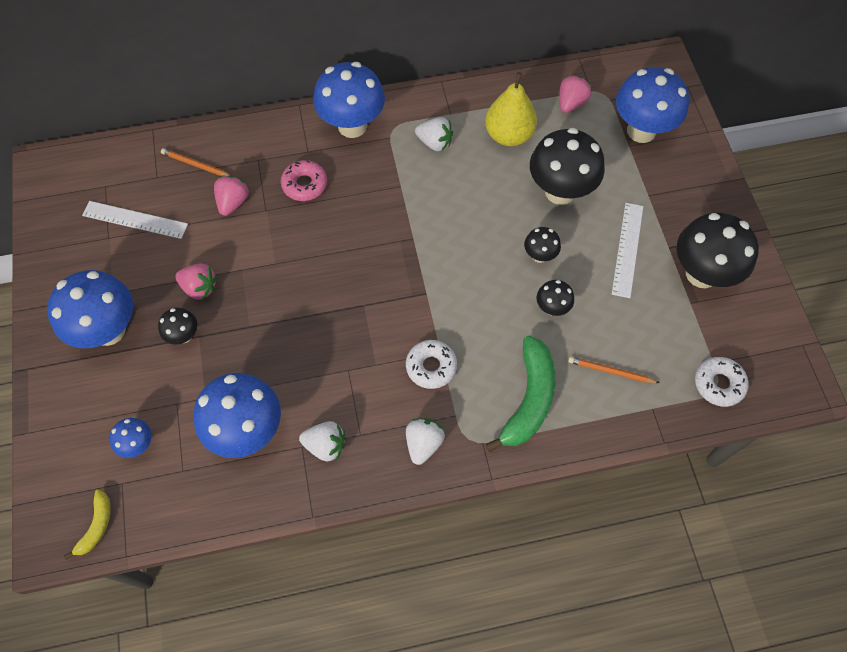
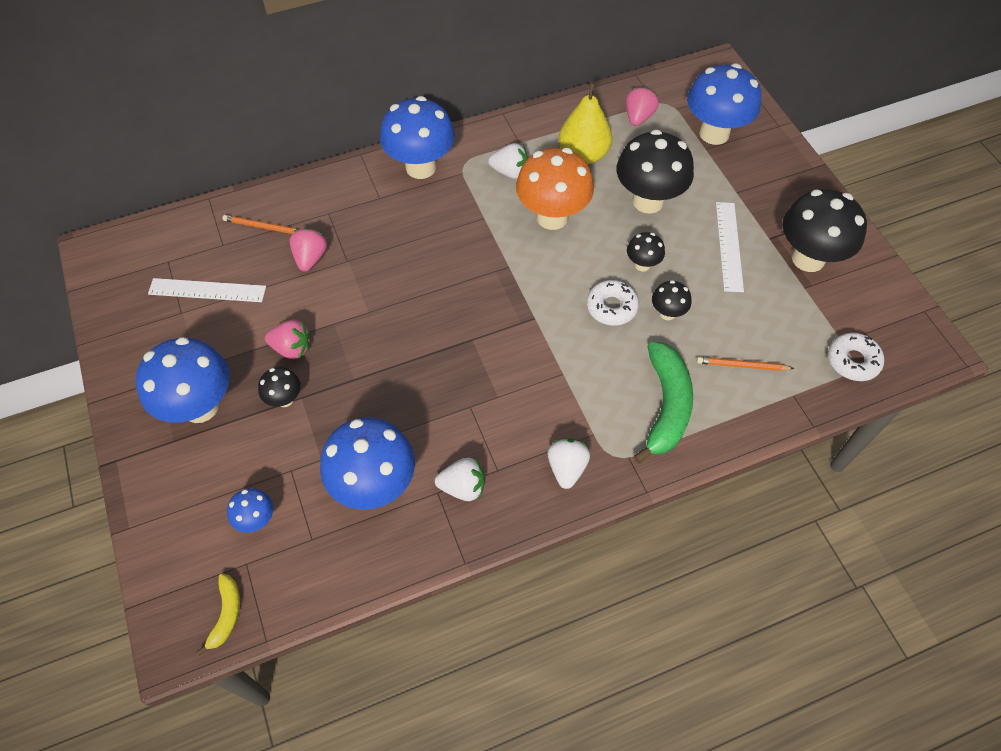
camera: 10 degrees left, 5 degrees down
(304, 185) = (383, 230): pink donut -> none
(431, 367) = (557, 390): white donut -> white donut (611, 307)
(465, 194) = (552, 217): none -> orange mushroom

